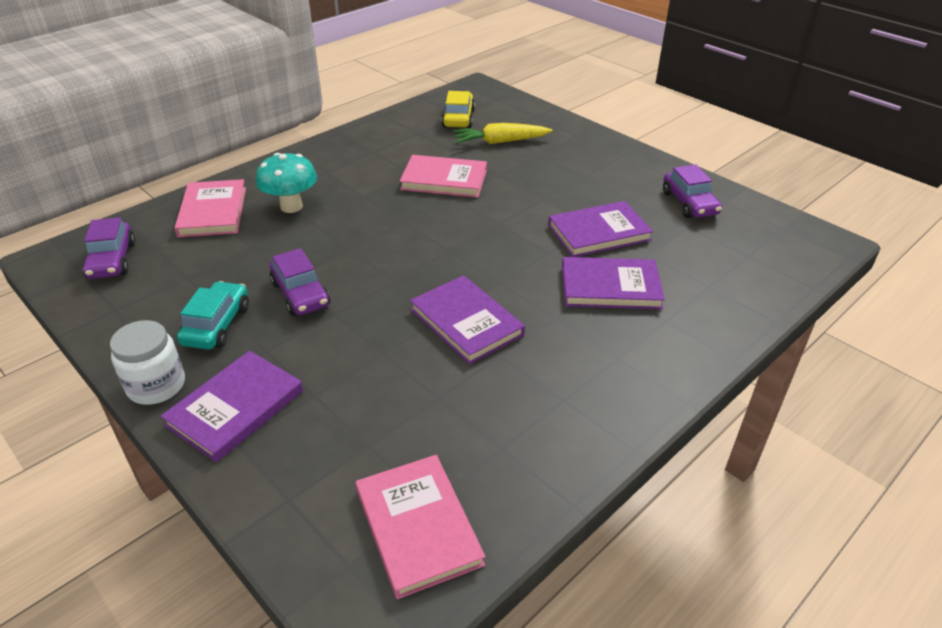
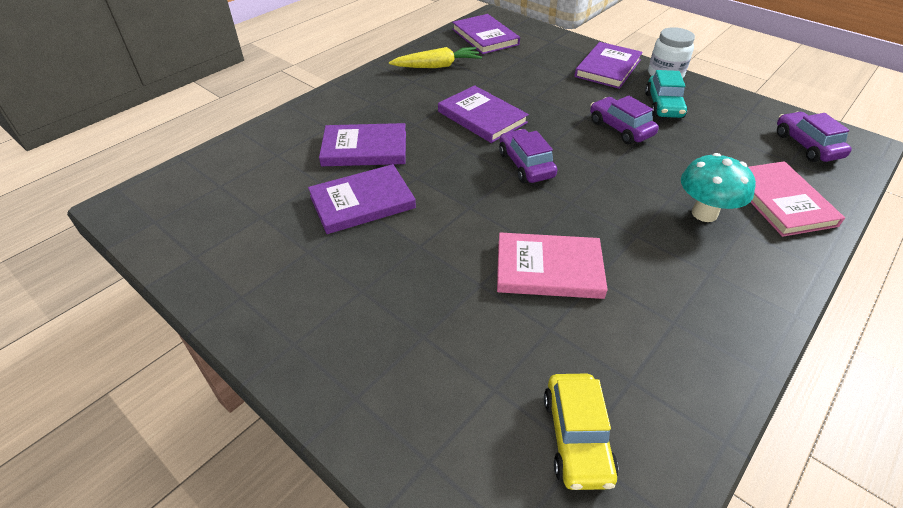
camera: 175 degrees right, 5 degrees up
(418, 527) = (485, 37): pink book -> purple book
(500, 142) = (487, 364): yellow carrot -> yellow carrot (437, 66)
(689, 203) = (241, 250): purple car -> purple car (525, 165)

